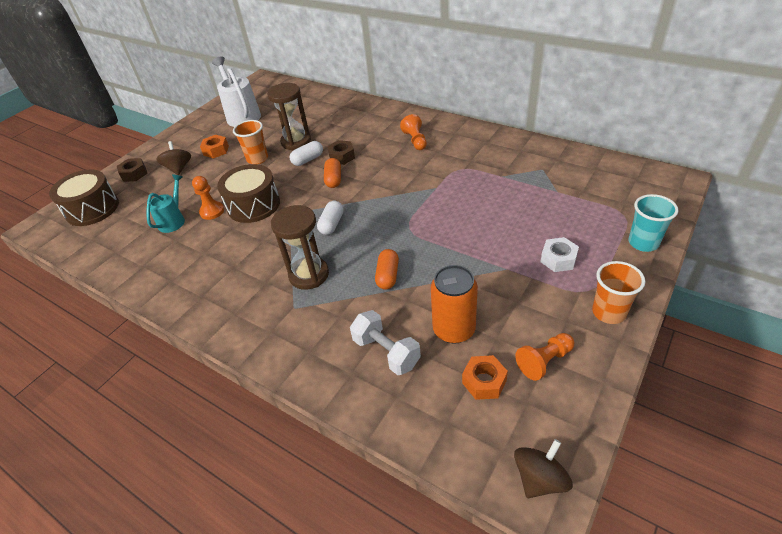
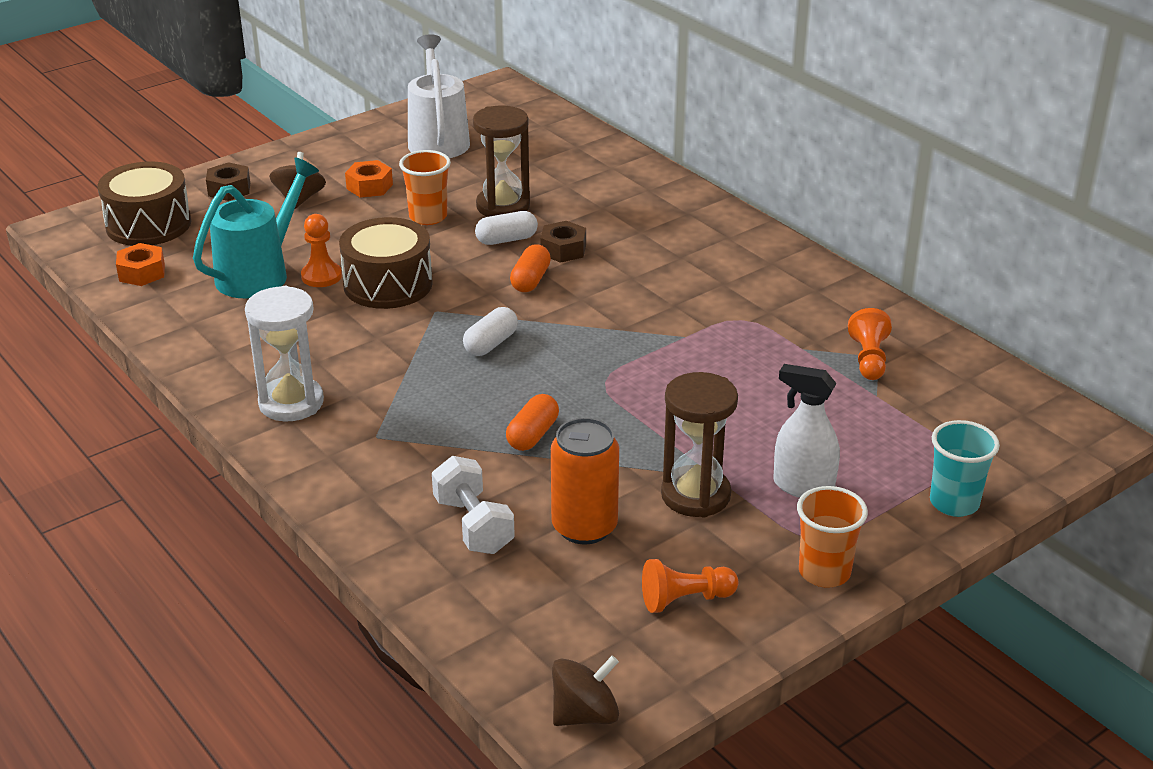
camera: 15 degrees right, 10 degrees down
(173, 220) = (260, 273): turquoise watering can -> turquoise watering can, size x1.63
(229, 301) = (291, 403): none -> white hourglass
(309, 275) = (419, 401): brown hourglass -> brown hourglass (695, 495)
(415, 140) = (698, 256): orange pawn -> orange pawn (869, 359)
(484, 381) = (585, 597): orange nut -> orange nut (142, 272)
(558, 259) = (803, 486): white nut -> white spray bottle

